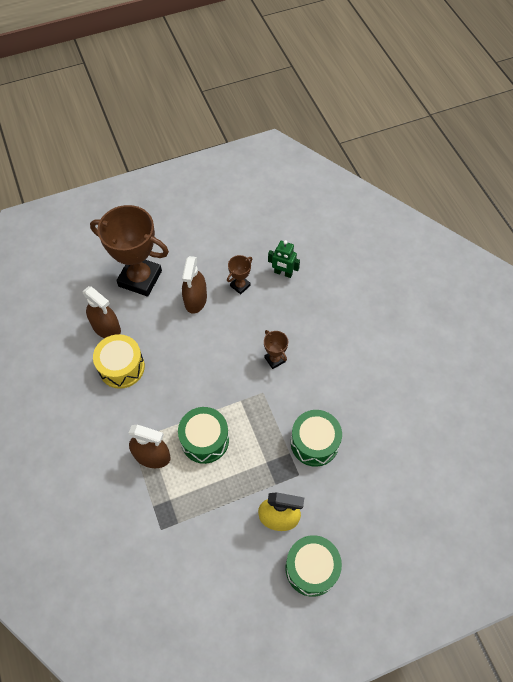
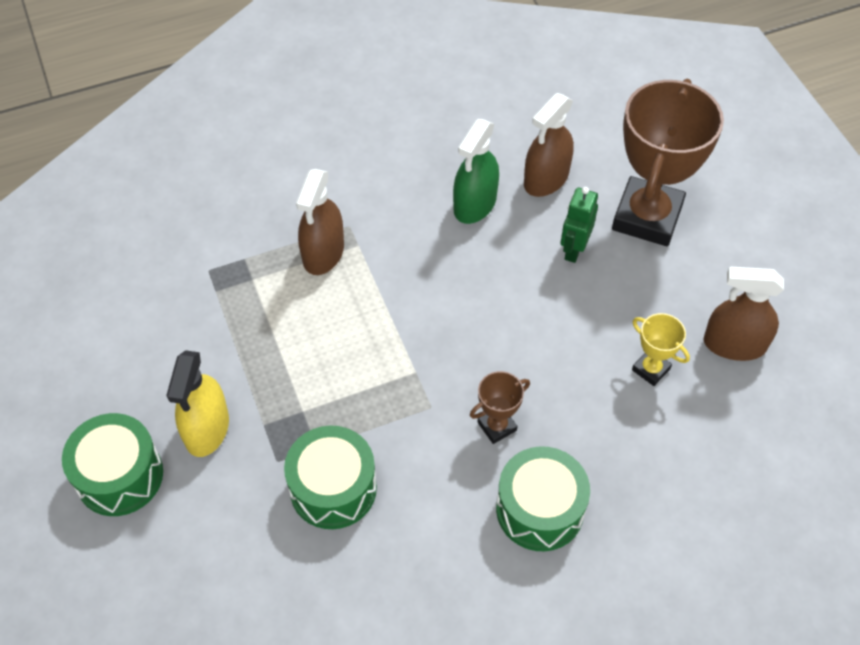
camera: 90 degrees right, 5 degrees down
(121, 367) = (475, 204): yellow drum -> green spray bottle
(195, 299) = (612, 299): brown spray bottle -> brown spray bottle (734, 344)
(205, 440) = (346, 322): green drum -> green drum (539, 509)
(240, 285) = (651, 369): brown trophy -> yellow trophy
(283, 273) = (689, 443): green robot -> green robot (574, 249)

